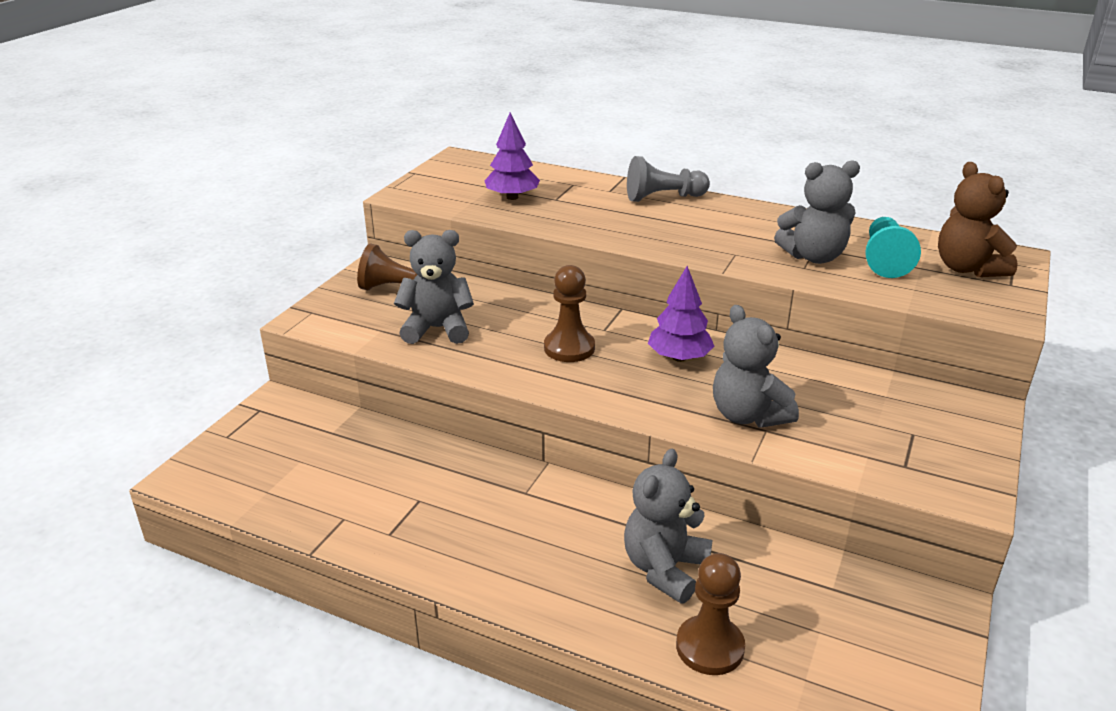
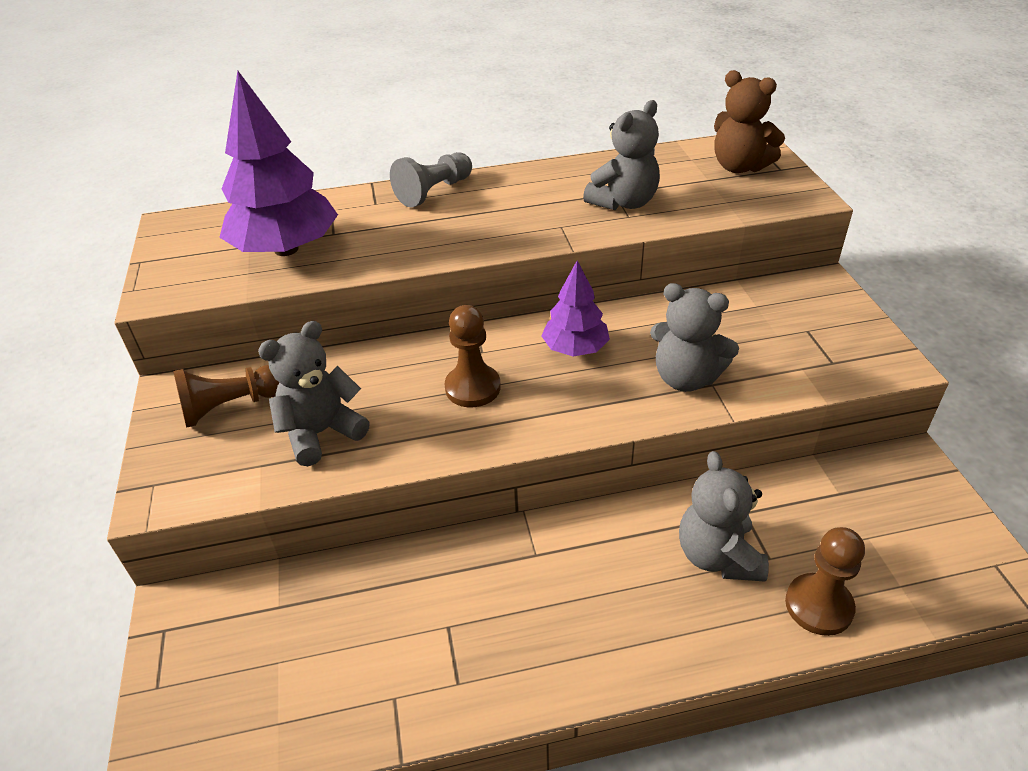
camera: 35 degrees left, 10 degrees up
(512, 197) = (286, 249): purple tree -> purple tree, size x1.76
(884, 260) = (677, 183): turquoise pawn -> none

